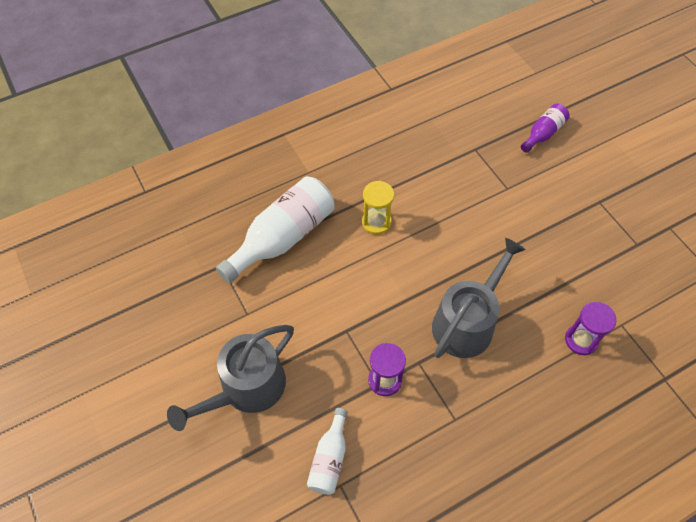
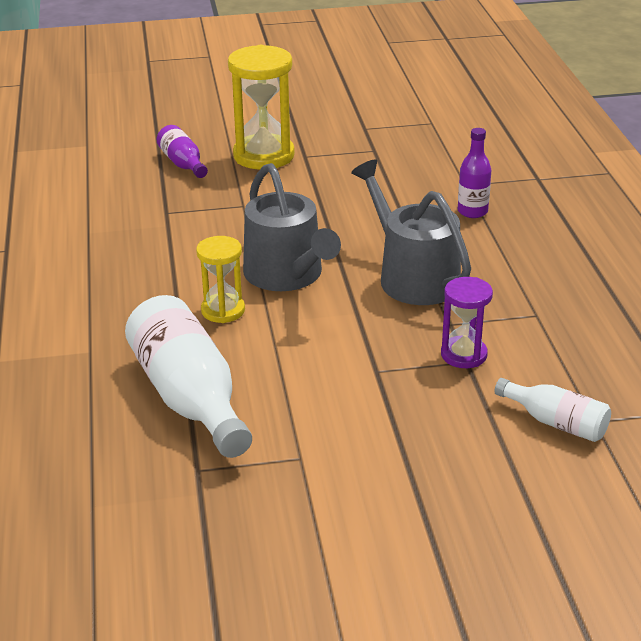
camera: 70 degrees left, 25 degrees down
(246, 388) = (424, 480): grey watering can -> grey watering can (287, 275)
(581, 340) = (472, 211): purple hourglass -> purple bottle
(583, 176) = (264, 156): none -> yellow hourglass

